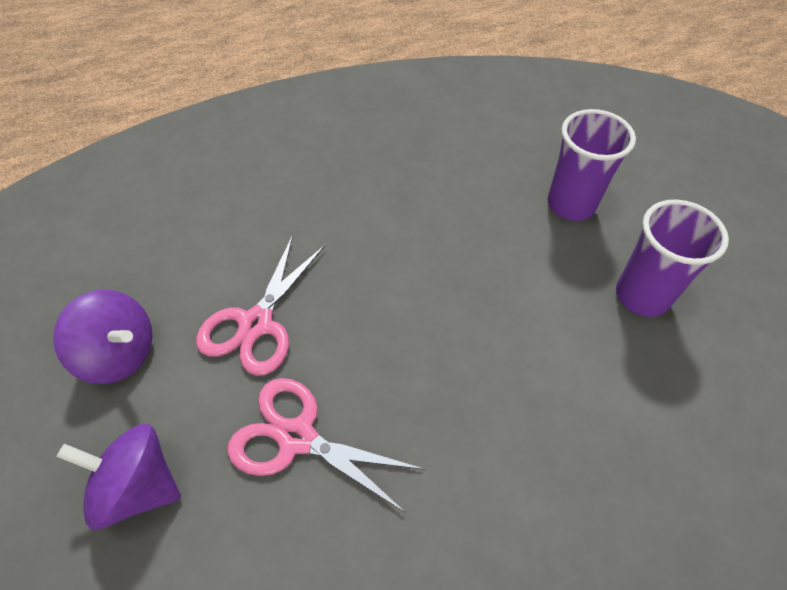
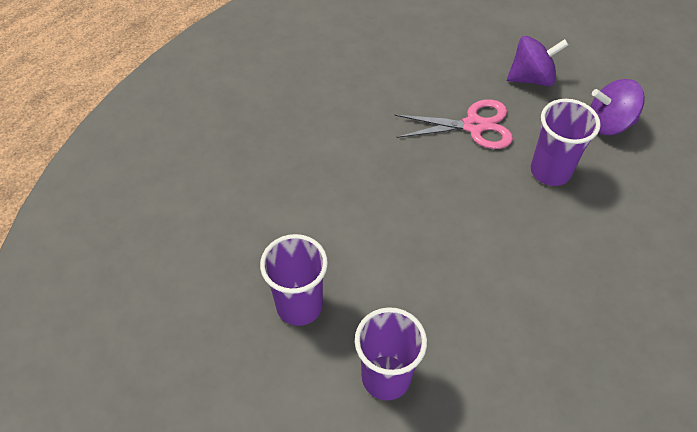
camera: 155 degrees right, 0 degrees up
(256, 324) = (550, 171): pink scissors -> purple cup

